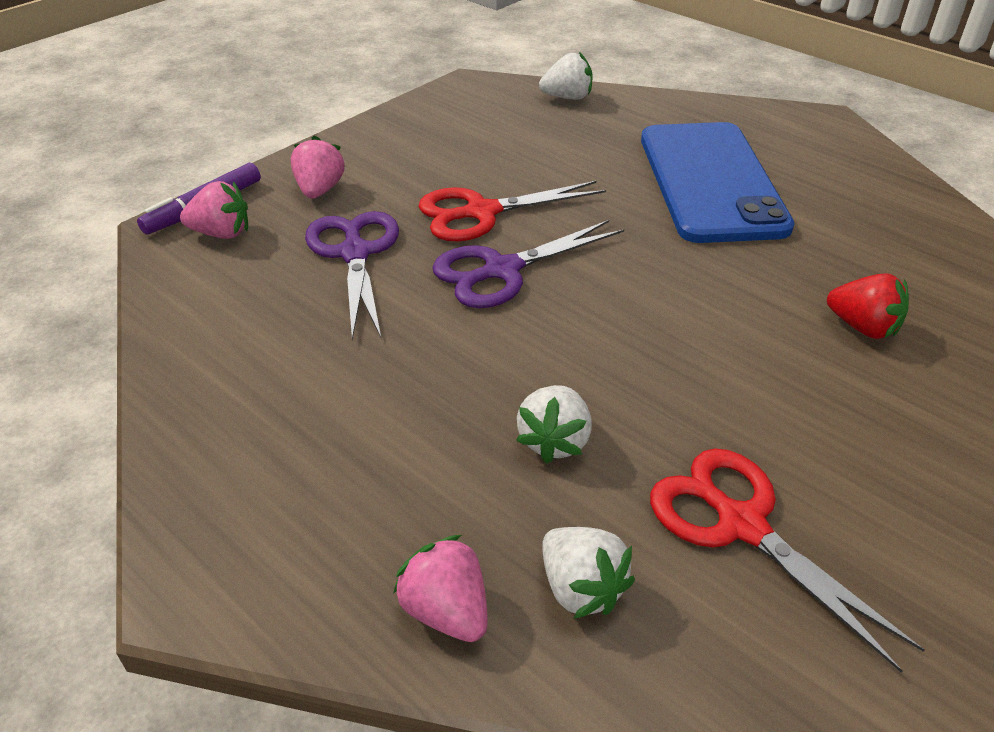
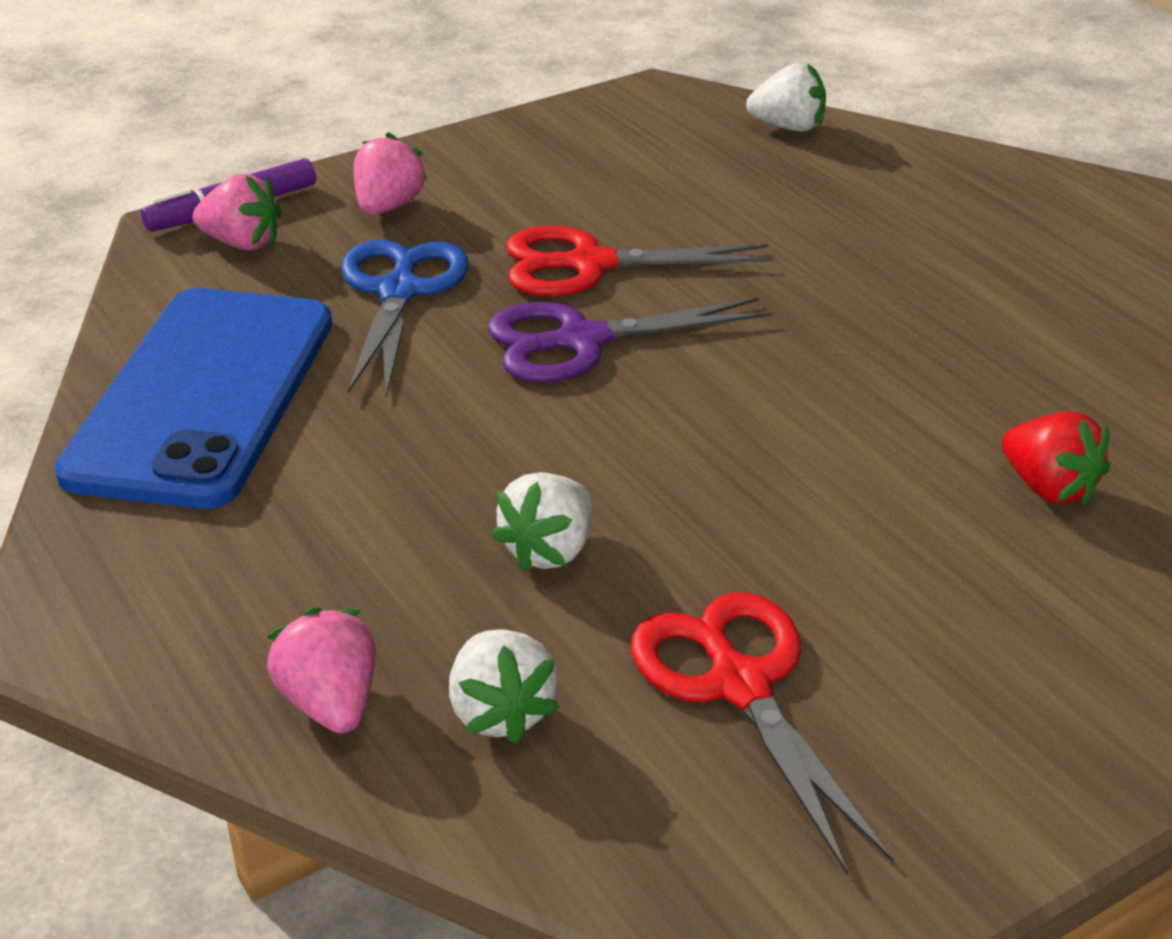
camera: 15 degrees right, 5 degrees down
(355, 253) = (399, 292): purple scissors -> blue scissors
(710, 182) = (937, 269): blue phone -> blue phone (202, 396)

